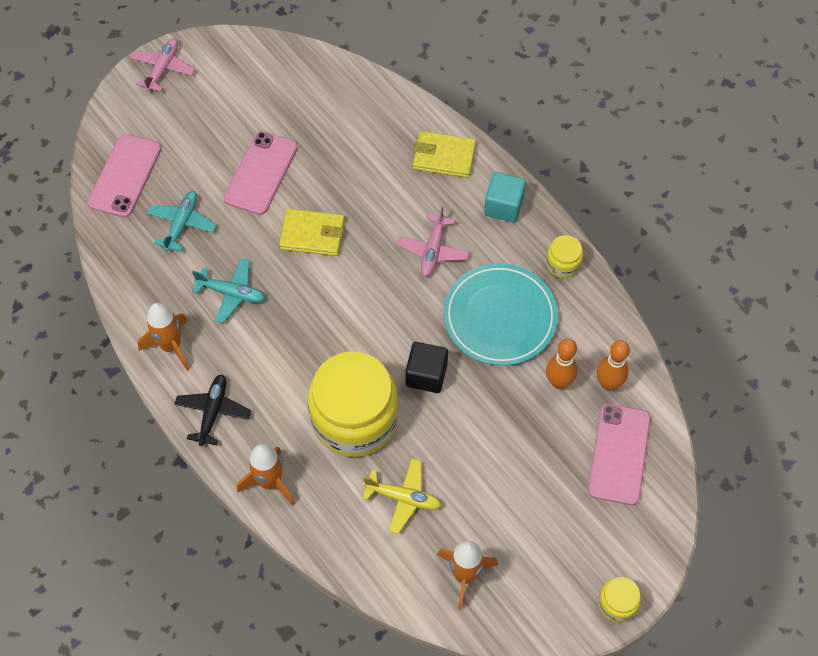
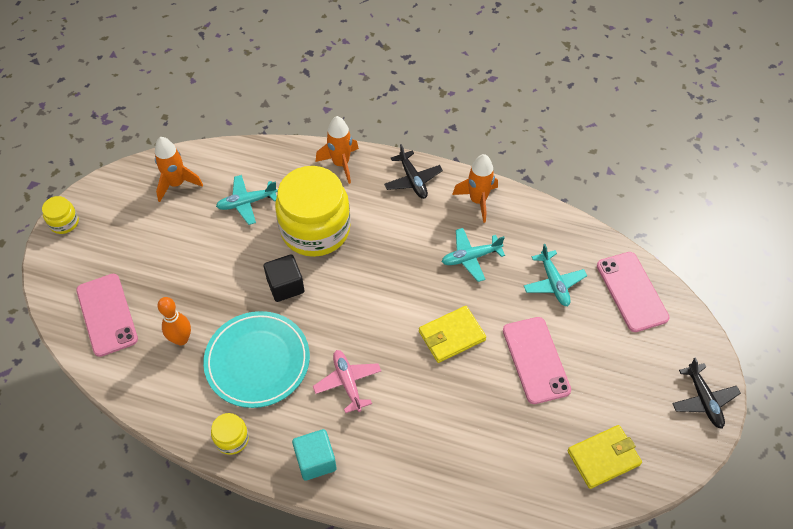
camera: 145 degrees right, 5 degrees down
(163, 69) = (703, 400): pink plane -> black plane
(403, 498) = (247, 203): yellow plane -> turquoise plane
(444, 157) = (400, 475): yellow wallet -> yellow wallet (603, 458)
(608, 383) = (140, 361): orange bowling pin -> none

